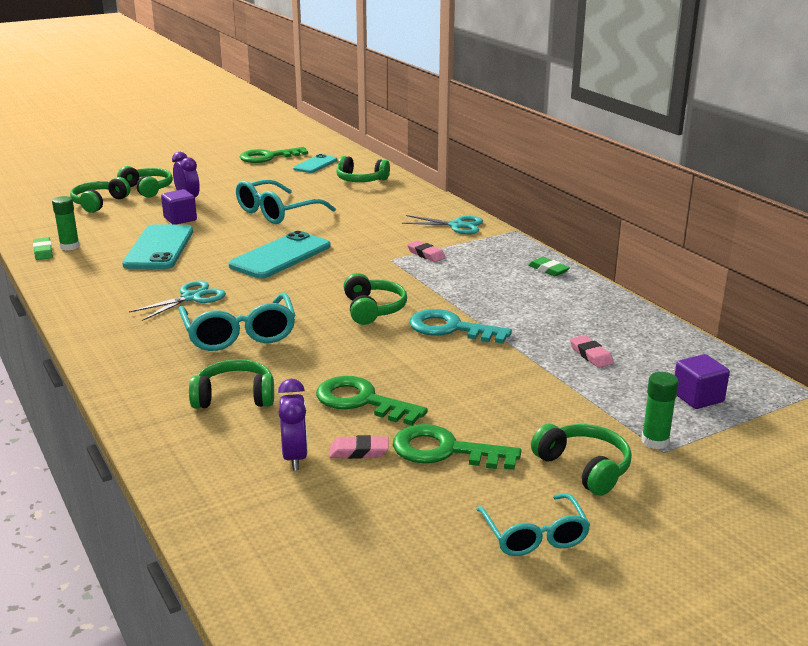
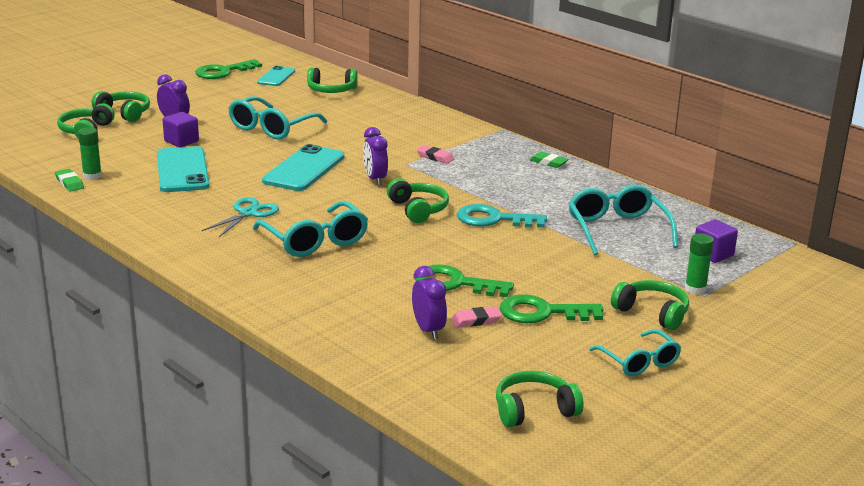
camera: 15 degrees left, 0 degrees up
(234, 397) = (347, 291): green headphones -> green headphones (534, 410)
(347, 272) = (375, 179): none -> purple clock
(456, 225) = (447, 128): turquoise scissors -> none
(591, 355) = (617, 230): pink eraser -> turquoise glasses

